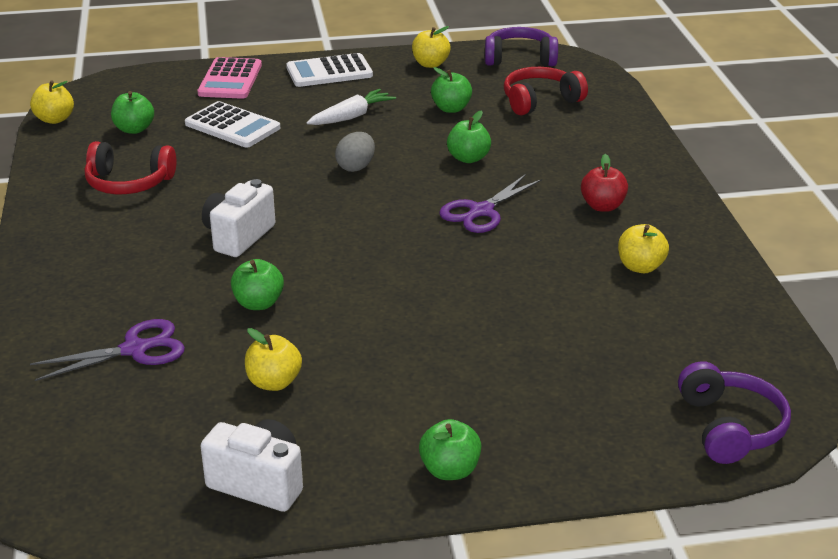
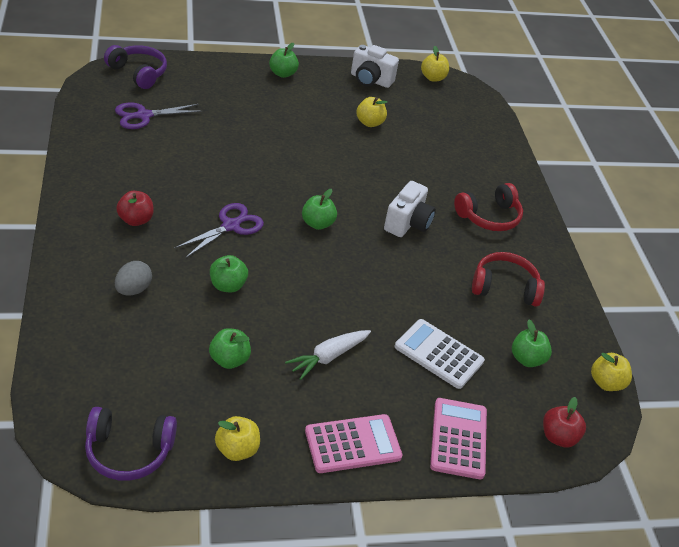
camera: 175 degrees right, 10 degrees up
(131, 85) = (558, 437): none -> red apple
(136, 349) = (449, 150): purple scissors -> purple scissors (143, 116)
(258, 303) = (385, 170): green apple -> green apple (317, 223)
(329, 72) = (353, 444): white calculator -> pink calculator
(356, 167) = (324, 285): grey egg -> grey egg (133, 289)
(540, 101) = (135, 363): red headphones -> red headphones (489, 217)
(640, 267) = (135, 166): yellow apple -> yellow apple (433, 78)
(730, 427) = (138, 73): purple headphones -> purple headphones turned 135 degrees clockwise

